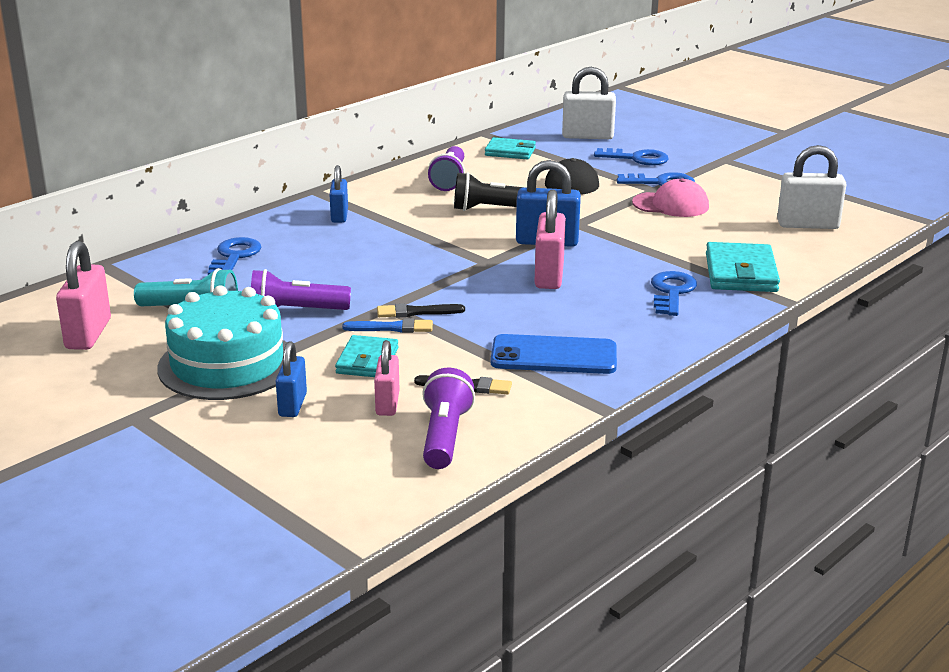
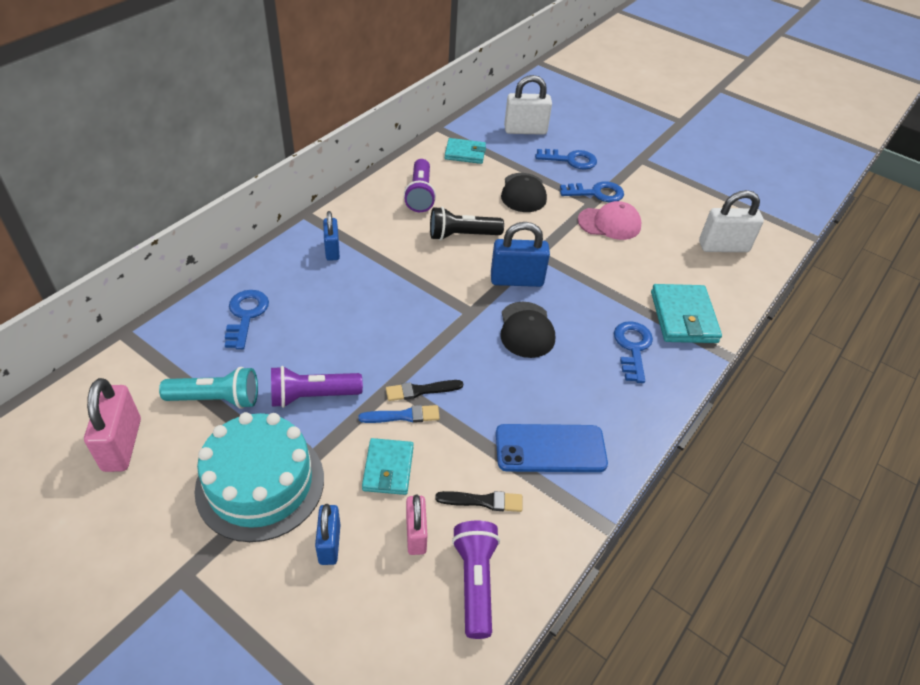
camera: 10 degrees left, 20 degrees up
(549, 276) = (526, 330): pink padlock -> black cap

